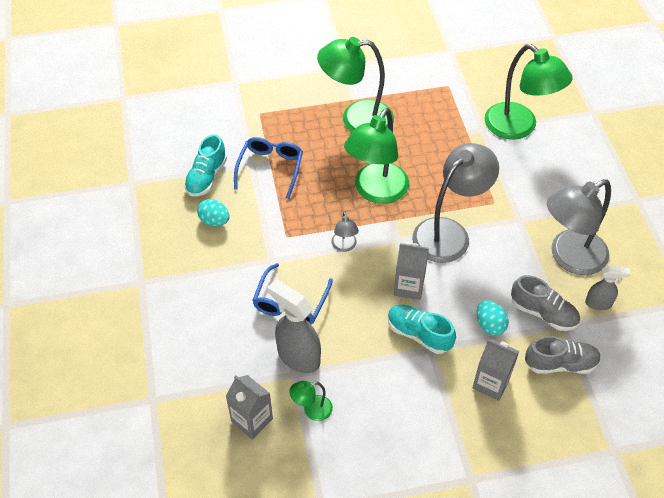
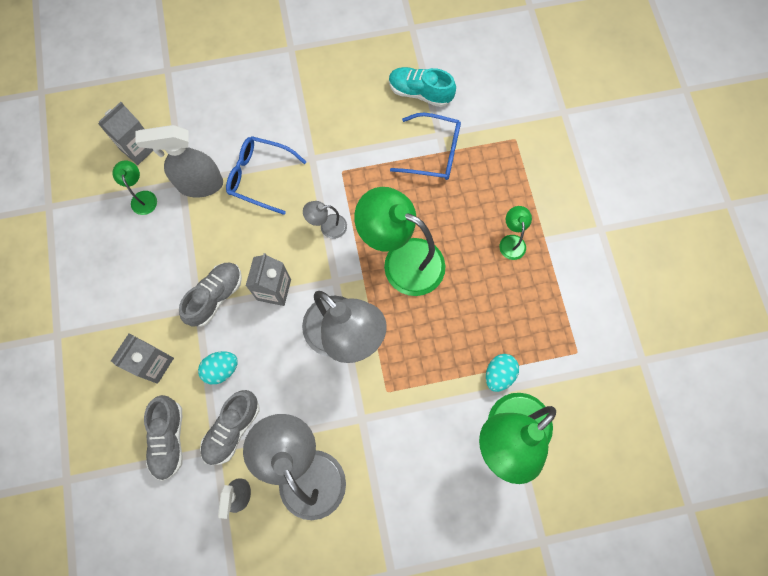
camera: 90 degrees right, 20 degrees up
(214, 221) = (362, 104): turquoise egg -> turquoise egg (499, 374)
(298, 356) = (199, 184): grey spray bottle -> grey spray bottle turned 135 degrees counterclockwise
(356, 119) = (511, 241): green lamp -> green lamp, size x0.44
(419, 334) = (215, 297): turquoise shoe -> grey shoe

